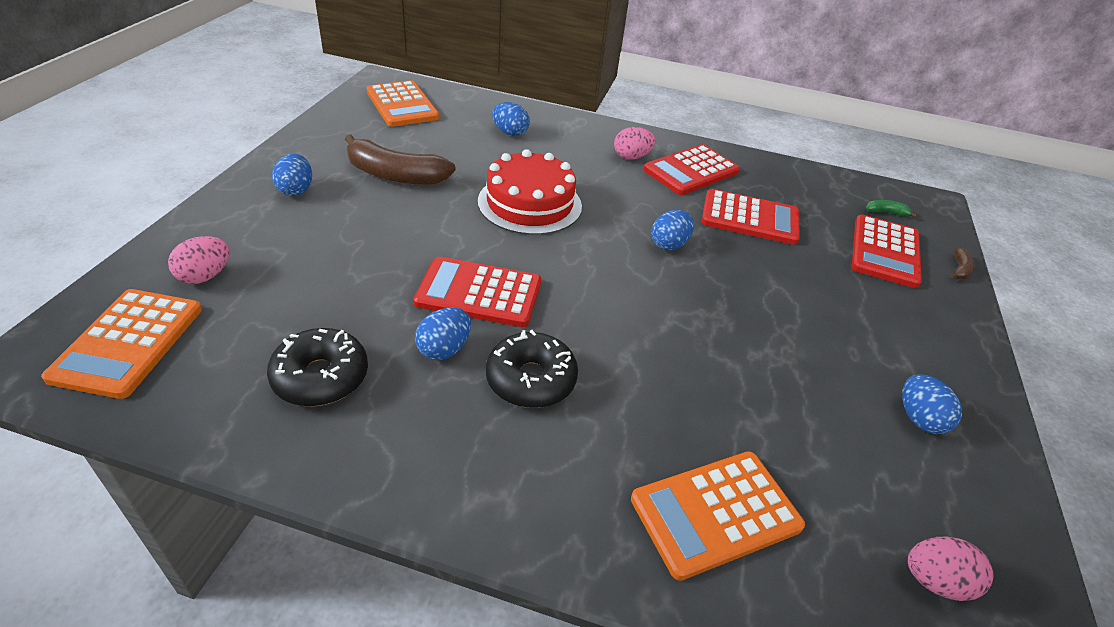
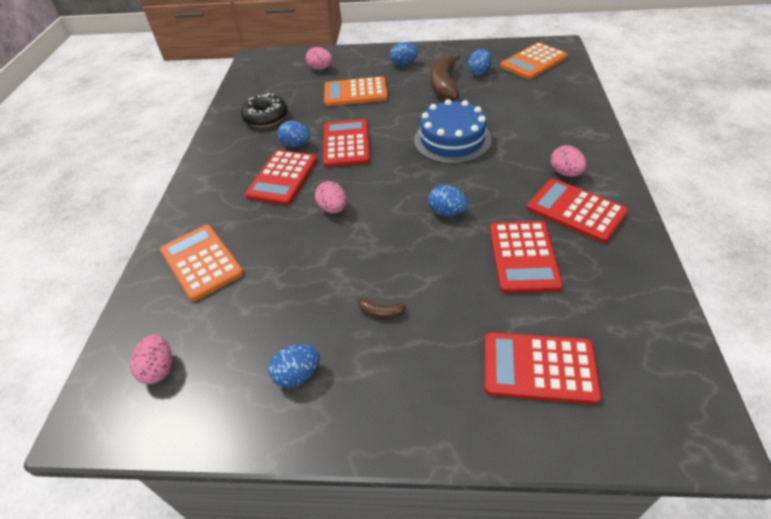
camera: 85 degrees right, 5 degrees up
(128, 342) = (272, 70): orange calculator -> orange calculator (355, 93)
(510, 132) = (542, 110): blue egg -> blue egg (479, 72)
(530, 203) = (452, 140): red cake -> blue cake
(531, 379) = (282, 178): black donut -> red calculator
(630, 336) = (333, 209): none -> pink egg
(885, 212) = (630, 375): green banana -> none
(960, 269) = (552, 446): brown banana -> brown banana (380, 312)

